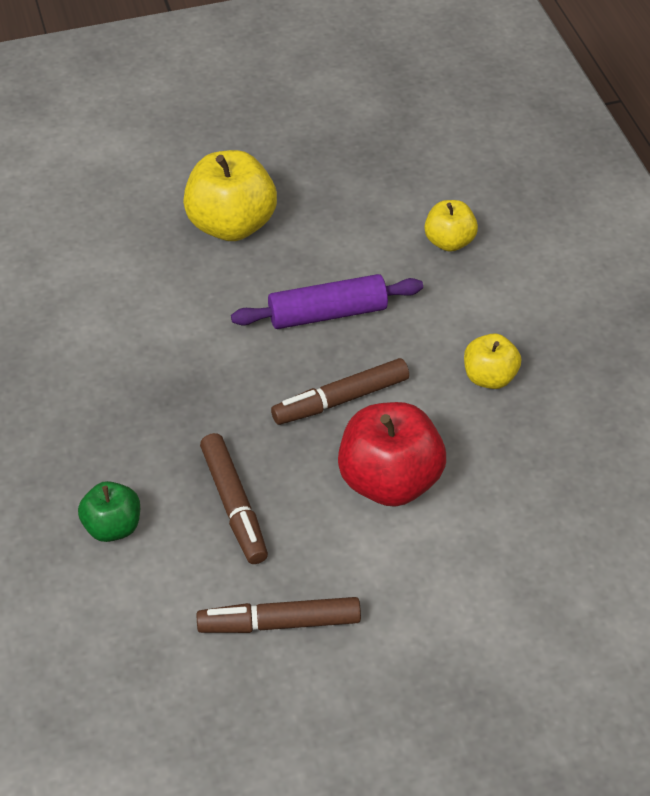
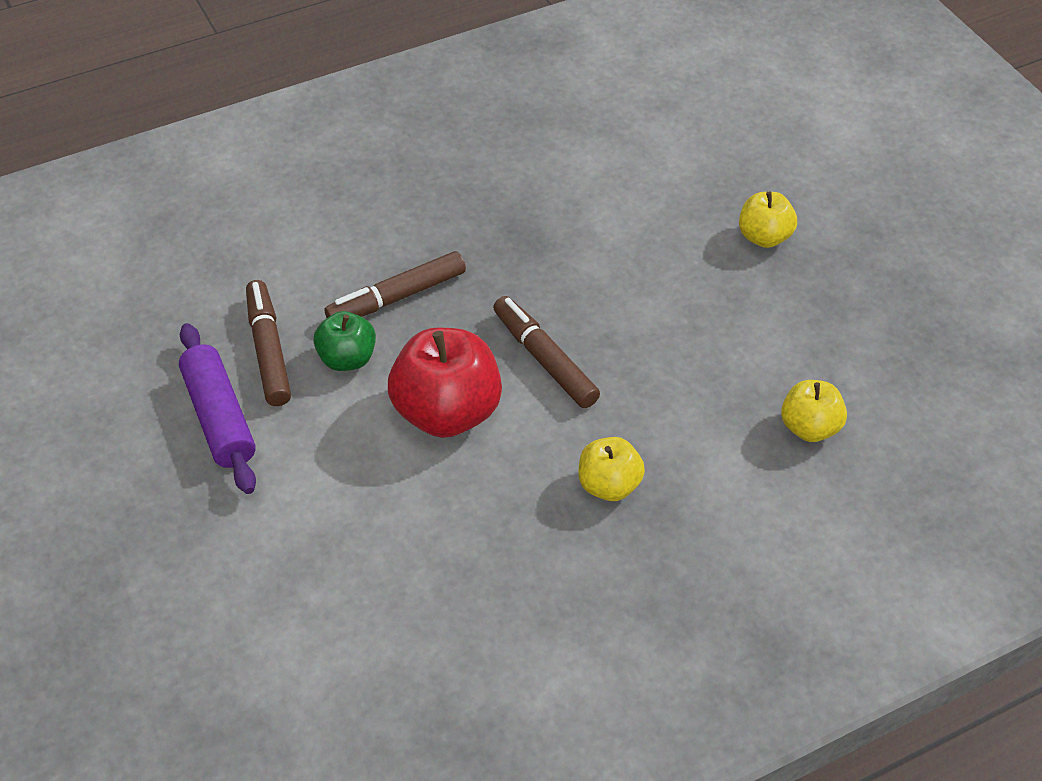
camera: 80 degrees right, 0 degrees up
(113, 526) = (359, 220): green apple -> green apple (347, 359)
(231, 225) = (764, 237): yellow apple -> yellow apple, size x0.57
(327, 313) = (661, 332): purple rolling pin -> purple rolling pin (220, 417)

